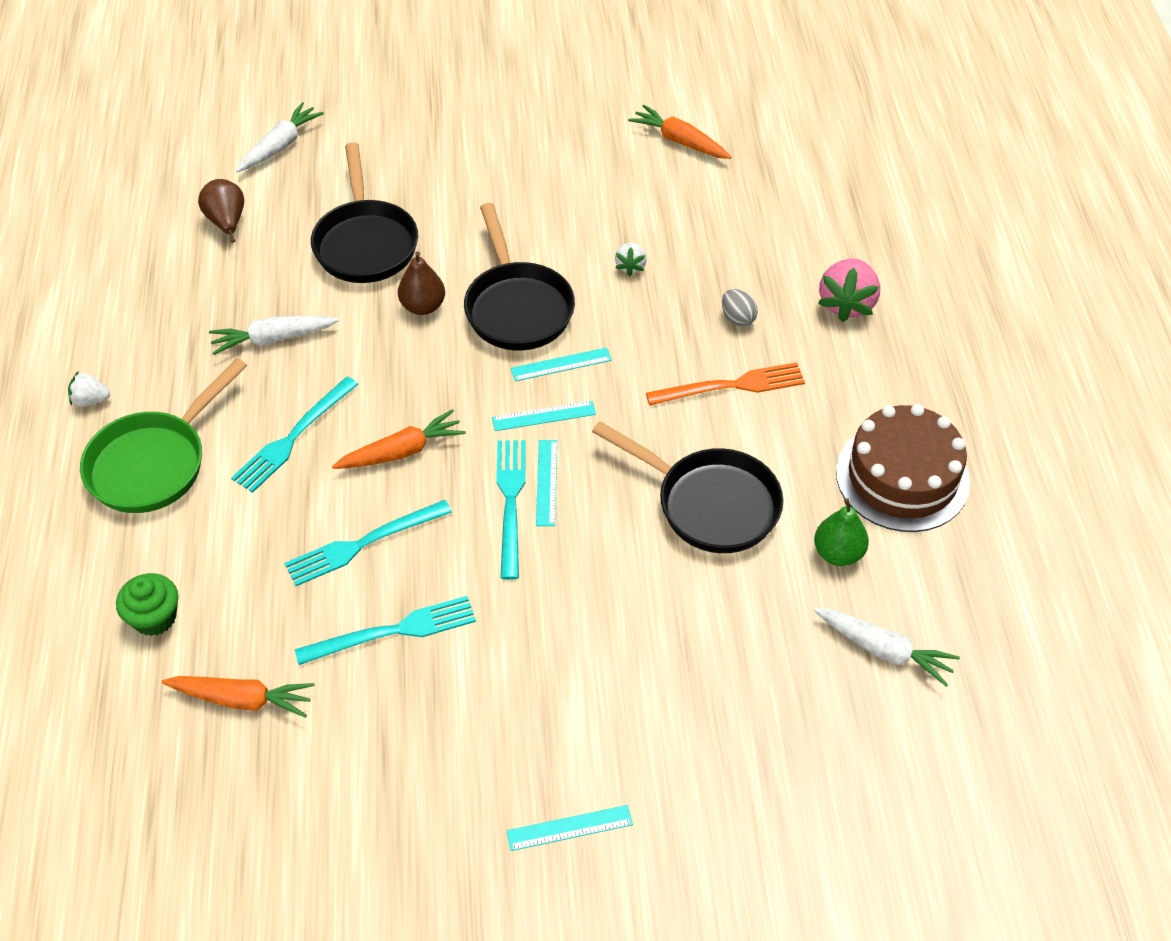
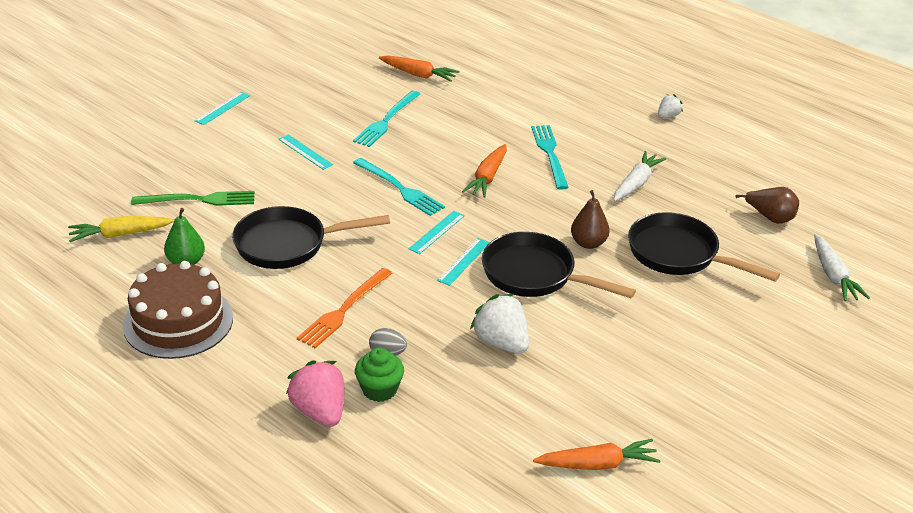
camera: 135 degrees right, 15 degrees down
(154, 463) = (594, 113): green pan -> none
(154, 617) = (497, 75): green cupcake -> green cupcake (379, 389)
(242, 699) = (418, 75): orange carrot -> orange carrot turned 120 degrees counterclockwise
(363, 544) = (448, 138): turquoise fork -> none
(546, 482) = (392, 206): turquoise ruler -> turquoise ruler (305, 152)
(630, 266) = (501, 342): white strawberry -> white strawberry, size x1.86
(750, 647) = (199, 200): none -> green fork
(884, 650) = (120, 234): white carrot -> yellow carrot

